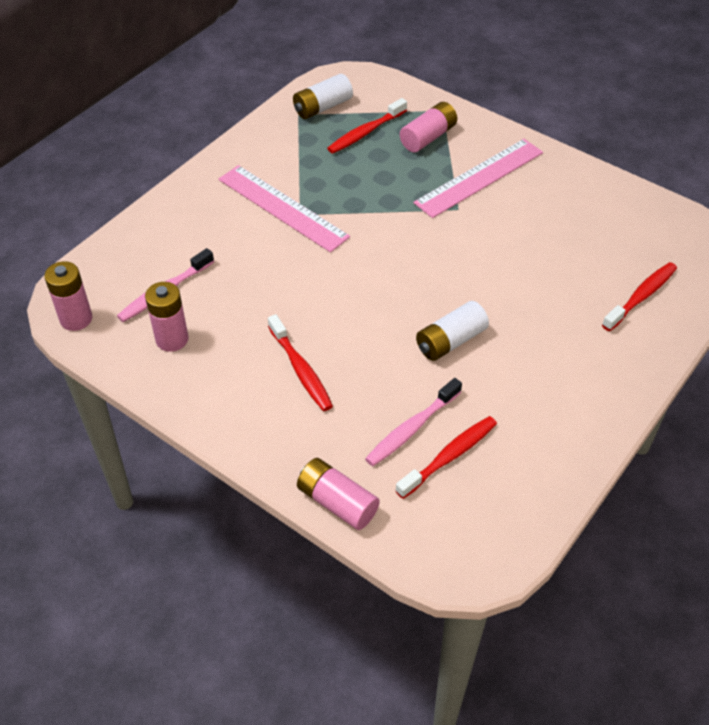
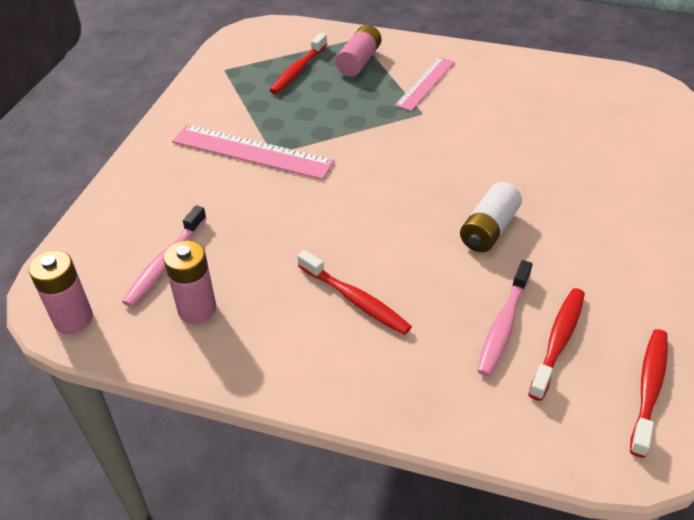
camera: 20 degrees left, 5 degrees down
(322, 107) = (245, 58): white battery -> none
(337, 502) = (473, 429): pink battery -> none
(479, 177) = (425, 83): pink ruler -> pink ruler, size x0.67
(641, 296) = (631, 145): red toothbrush -> red toothbrush (649, 388)

